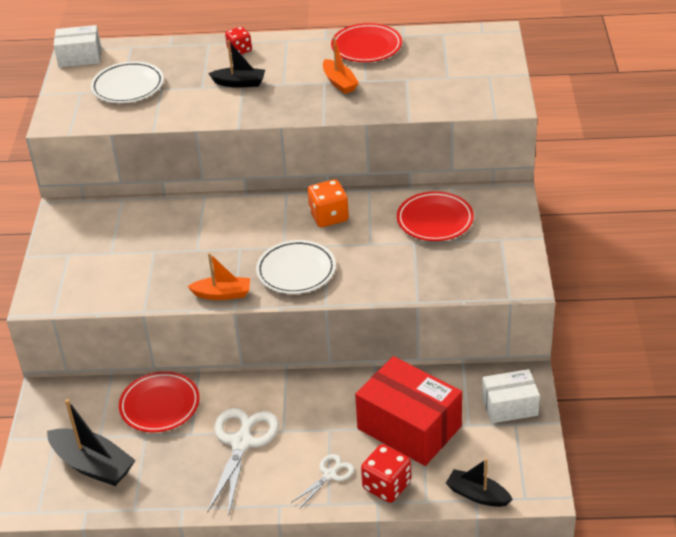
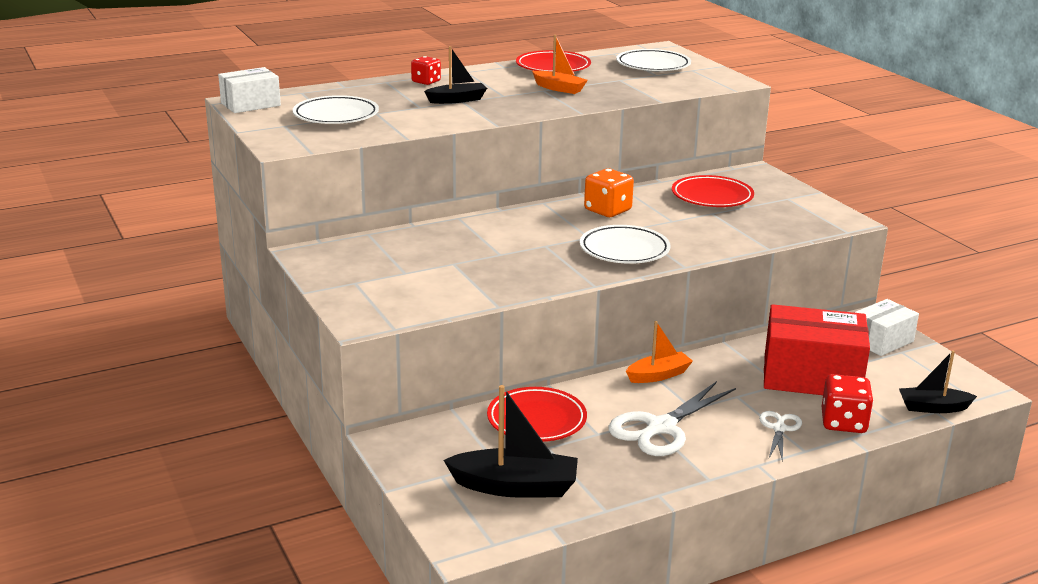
camera: 30 degrees left, 15 degrees down
(222, 294) = (569, 279): orange boat -> orange boat (658, 375)
(242, 443) = (661, 427): white scissors -> white scissors turned 120 degrees counterclockwise
(459, 61) = (653, 65): none -> white plate

